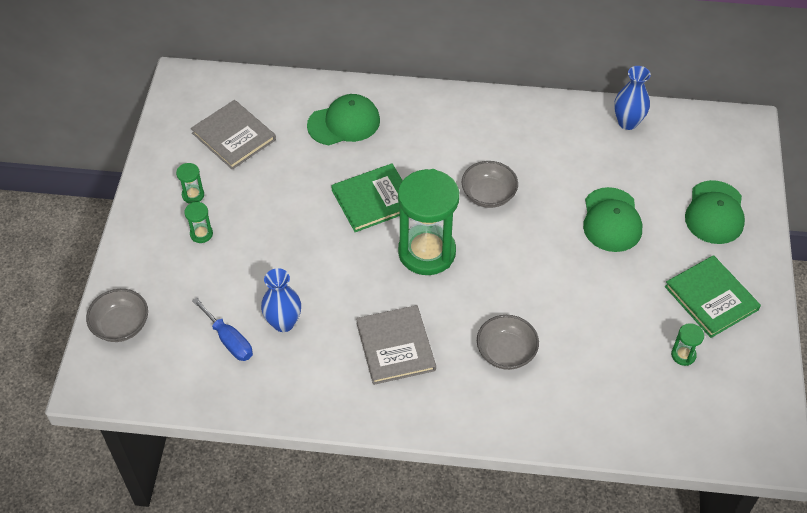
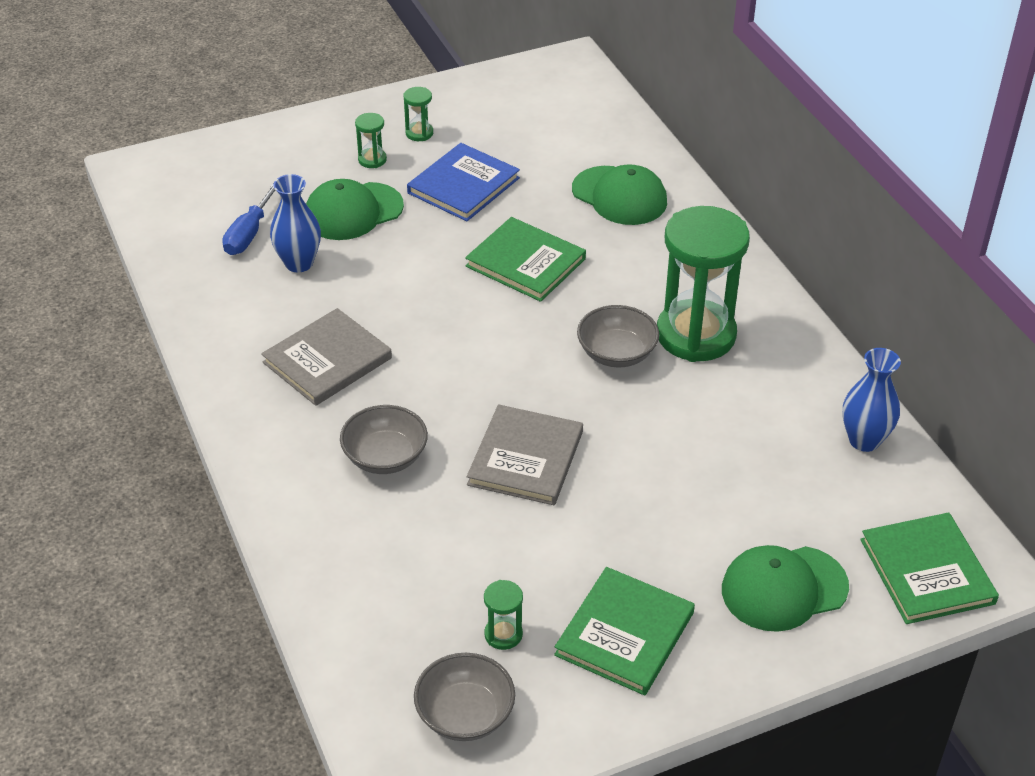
camera: 60 degrees right, 10 degrees down
(121, 325) = (216, 157): grey bowl -> grey bowl (465, 714)
(234, 136) = (524, 127): grey book -> grey book (525, 458)
(270, 196) = (463, 185): none -> blue book
(427, 252) = (483, 334): green hourglass -> green hourglass (696, 335)
(611, 220) = (675, 483): green cap -> green cap (353, 212)
(733, 148) = (927, 571): none -> green book

